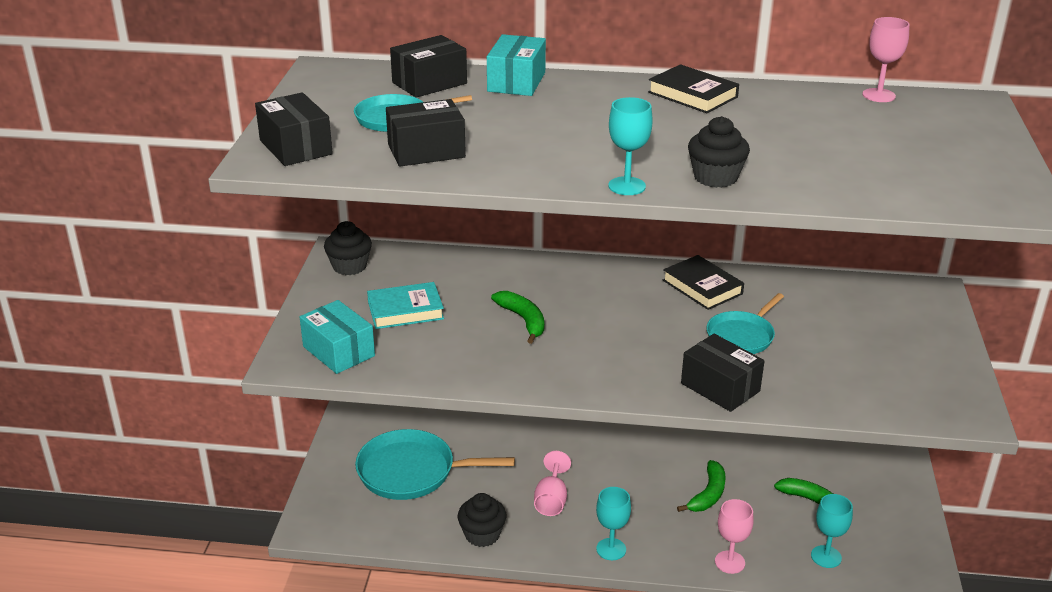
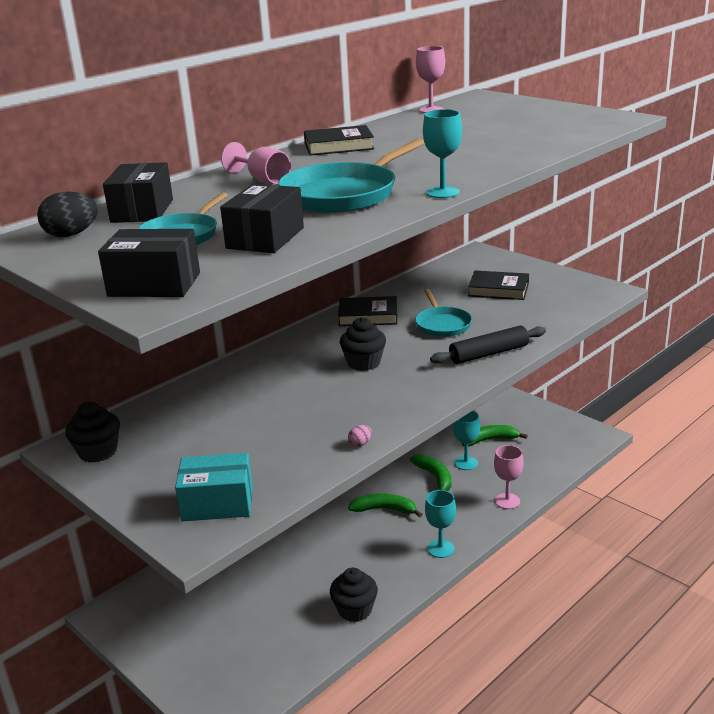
camera: 50 degrees left, 5 degrees down
(355, 80) = (71, 234): none -> black egg
(405, 310) = (210, 446): turquoise book -> none
(411, 471) = (235, 617): turquoise pan -> turquoise pan (343, 194)
(484, 381) = (360, 444): none -> pink egg
(516, 82) = (207, 185): turquoise box -> none
(523, 320) = (305, 397): green banana -> green banana (385, 509)
(551, 500) = (358, 553): pink goblet -> pink goblet (263, 180)
(715, 177) = (472, 168): black cupcake -> black cupcake (364, 363)
(720, 387) = (488, 353): black box -> black rolling pin
(826, 556) = (541, 460): turquoise goblet -> turquoise goblet (466, 463)
(864, 339) = (498, 290): none -> black book

